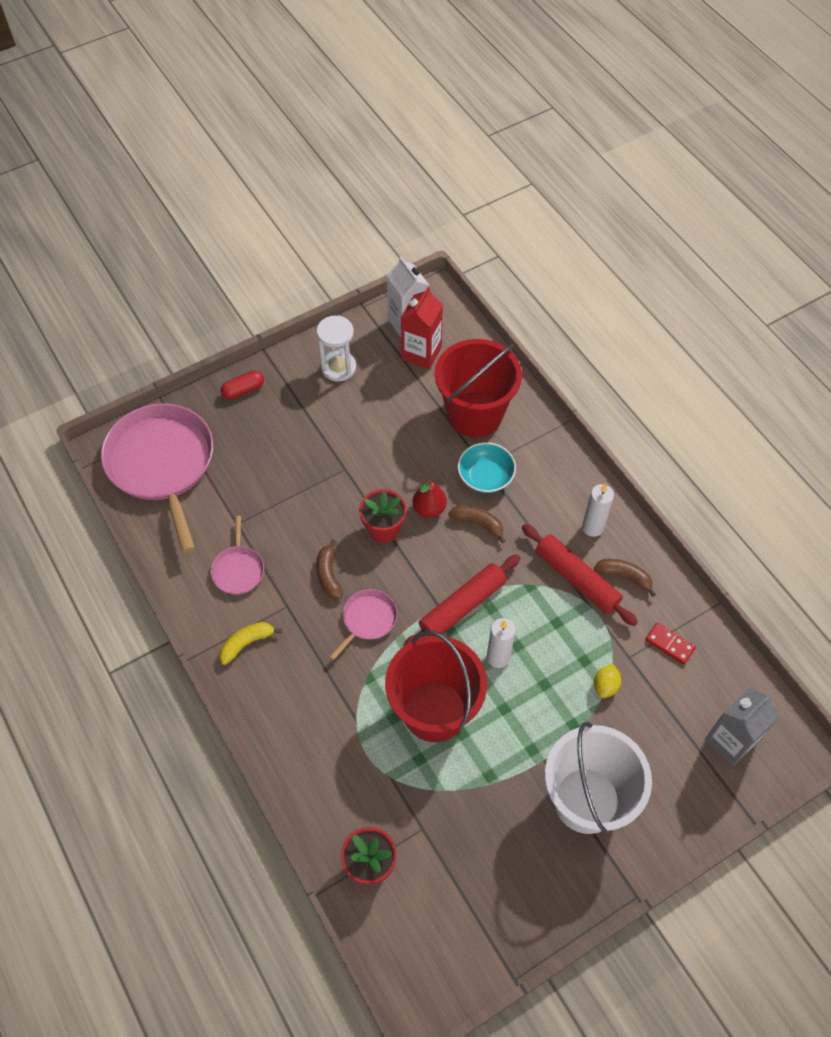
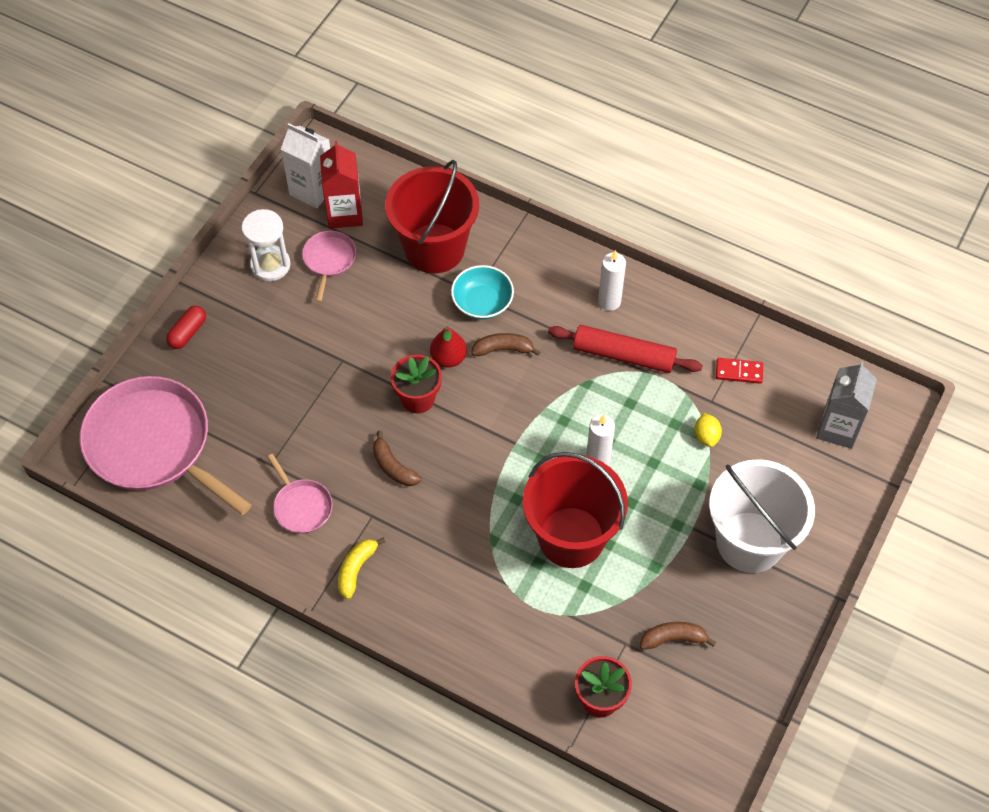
camera: 30 degrees left, 0 degrees up
(367, 620) = (457, 488): pink pan -> pink pan (329, 260)
(462, 606) = (536, 432): red rolling pin -> none
(624, 577) = (664, 332): brown banana -> brown banana (673, 638)

